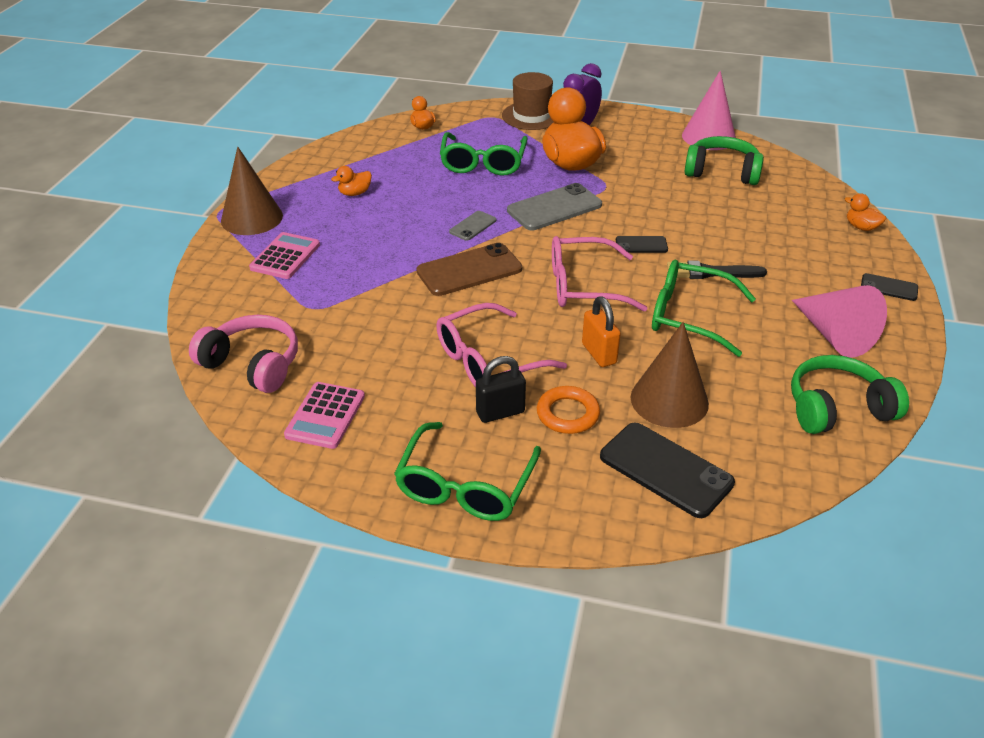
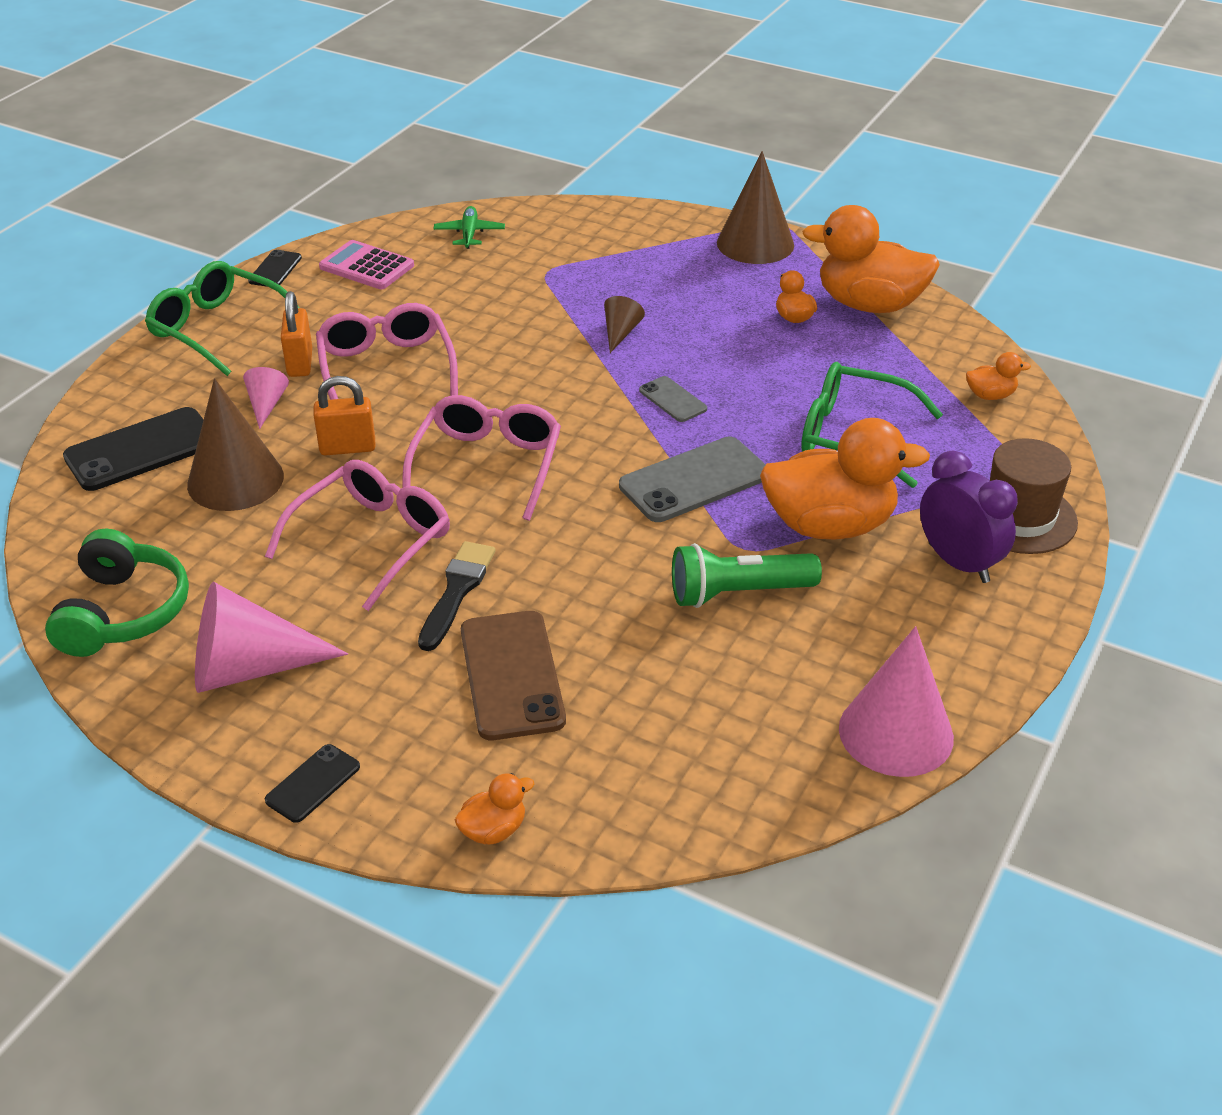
camera: 105 degrees right, 0 degrees up
(252, 364) = (469, 234): pink headphones -> green plane
(285, 256) = (658, 261): pink calculator -> none
(330, 168) = (869, 305): none -> orange duck
(397, 258) = (620, 333): none -> brown cone
(469, 270) = (568, 382): brown phone -> brown phone (511, 675)
(500, 412) = (300, 363): black padlock -> orange padlock
(554, 208) = (694, 480): grey phone -> grey phone turned 75 degrees clockwise
(567, 414) = (266, 405): orange ring -> pink cone
(641, 245) = (558, 542): black phone -> black phone (275, 269)
(644, 183) = (738, 593): none -> green flashlight
(689, 316) = (372, 541): green glasses -> pink glasses
(722, 172) = (749, 705): green headphones -> none

